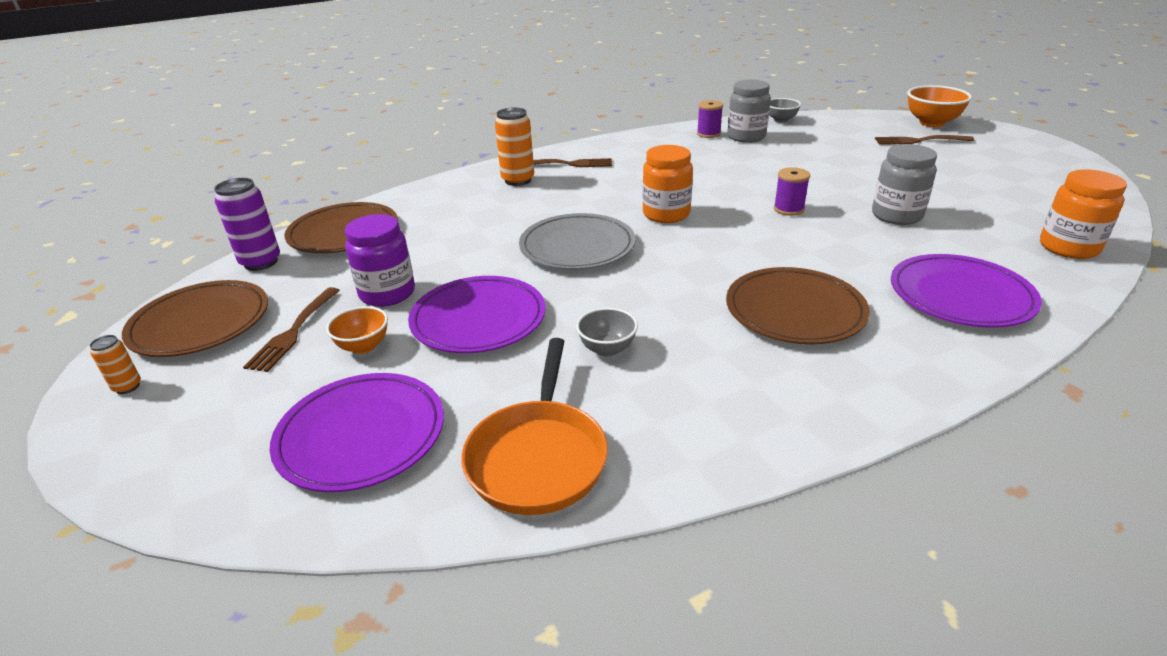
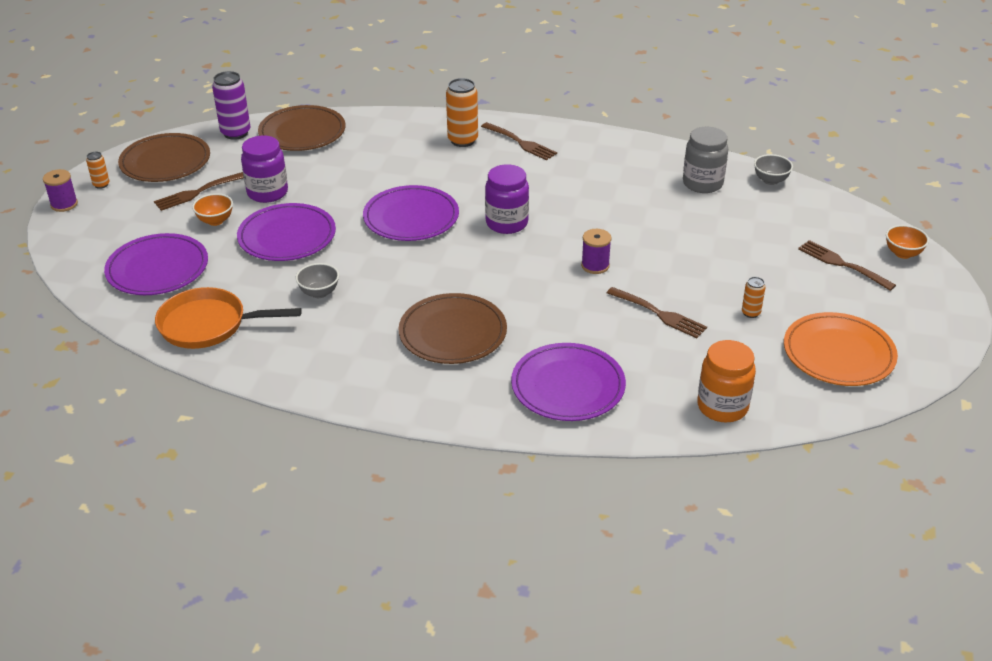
camera: 40 degrees right, 5 degrees up
(538, 457) = (208, 325): orange pan -> orange pan turned 45 degrees clockwise
(577, 246) = (411, 217): grey plate -> purple plate
(666, 214) = (507, 223): orange jar -> purple jar
(708, 134) = (678, 165): purple spool -> purple spool (64, 204)
(896, 215) = (659, 314): grey jar -> brown fork
(931, 123) = (903, 253): orange bowl -> orange bowl, size x0.61
(941, 187) = (750, 313): none -> orange can
(1035, 183) = (838, 353): none -> orange plate

